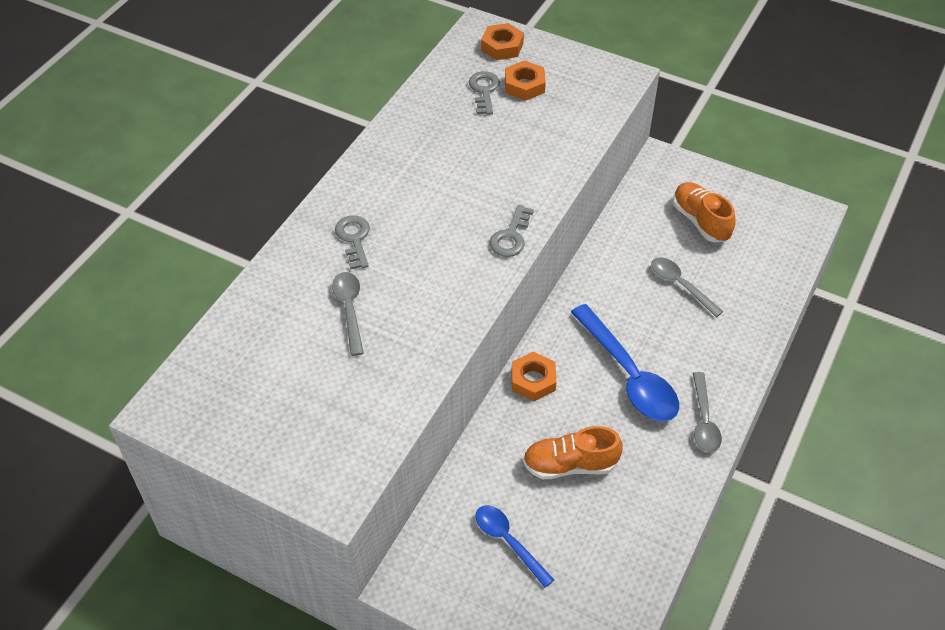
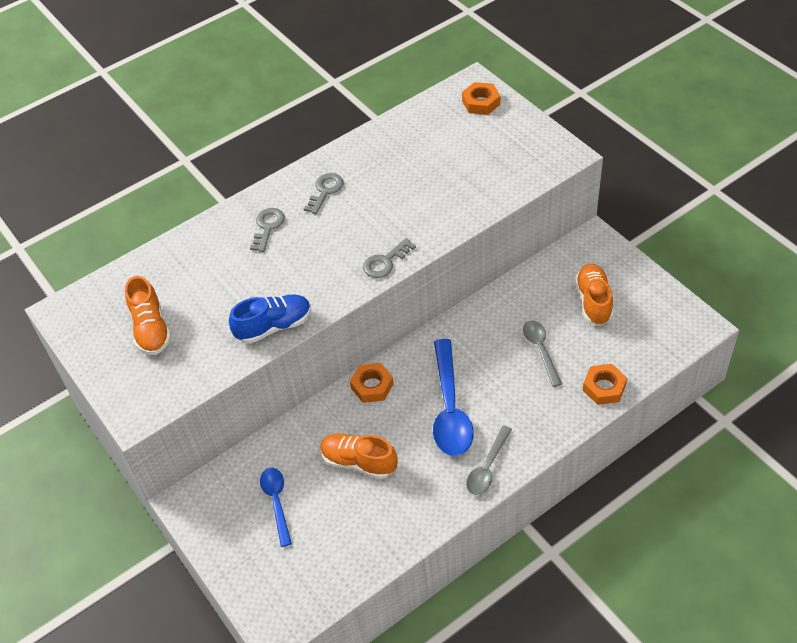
camera: 30 degrees right, 0 degrees up
(289, 394) = (151, 329): none -> orange shoe
(349, 309) = (231, 280): grey spoon -> none
(433, 343) = (274, 326): none -> blue shoe
(484, 90) = (442, 136): grey key -> grey key (325, 191)
(524, 85) = (477, 140): orange nut -> orange nut (604, 387)

